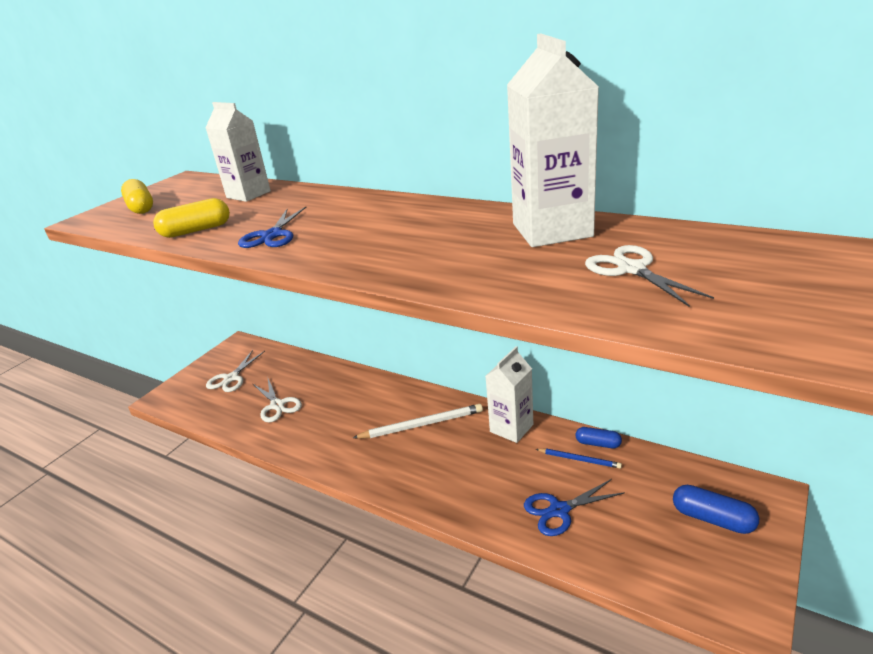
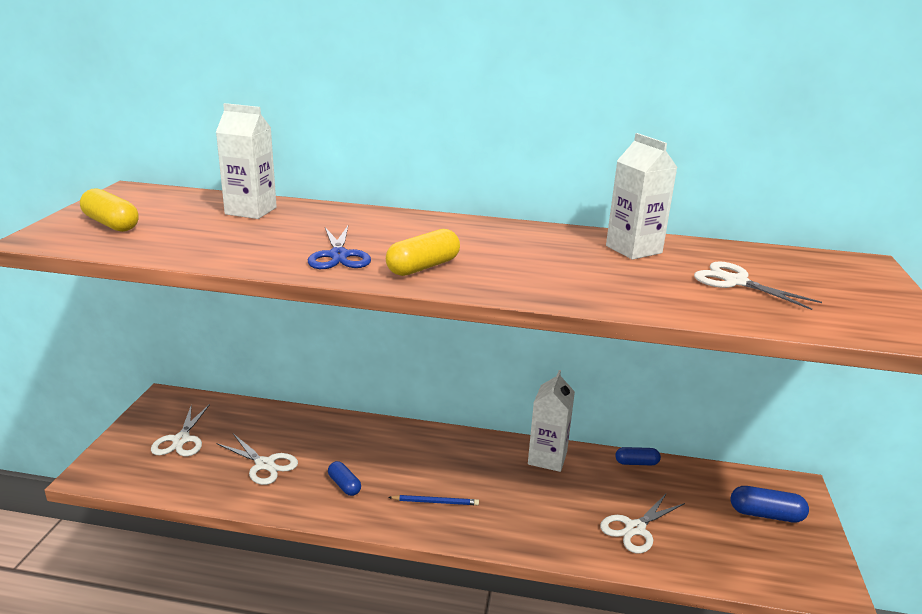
camera: 25 degrees left, 5 degrees down
(196, 230) = (230, 251): yellow capsule -> yellow capsule (423, 267)
(326, 430) = (344, 485): none -> blue capsule
(421, 425) = (451, 466): white pencil -> none
(552, 230) = (633, 249): white carton -> white carton, size x0.67
(559, 510) = (635, 529): blue scissors -> white scissors
(579, 459) = (627, 479): blue pencil -> blue pencil (435, 502)

